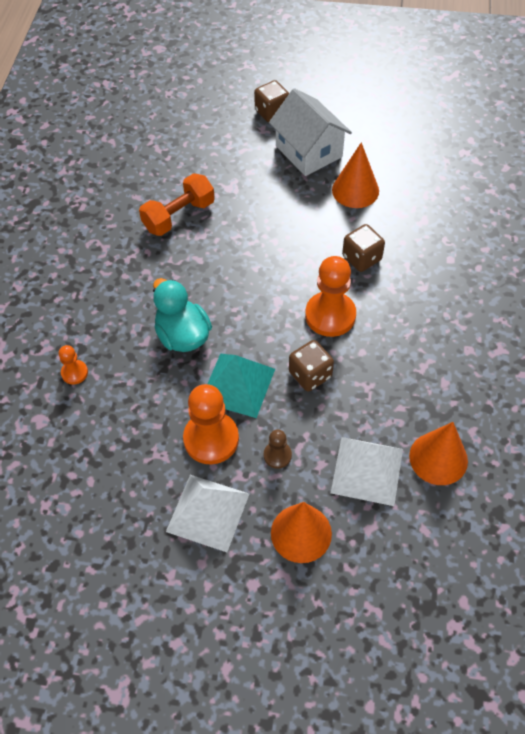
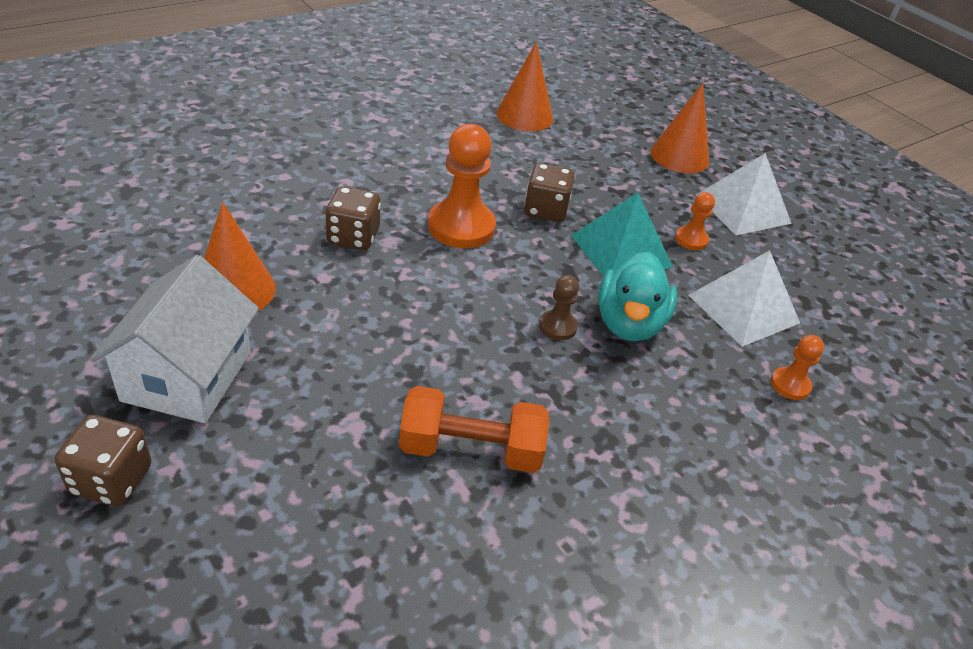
camera: 140 degrees left, 15 degrees down
(211, 439) = (691, 239): orange pawn -> orange pawn, size x0.50
(277, 455) = (644, 194): brown pawn -> brown pawn (558, 326)
(367, 470) = (585, 144): white pyramid -> white pyramid (743, 308)

